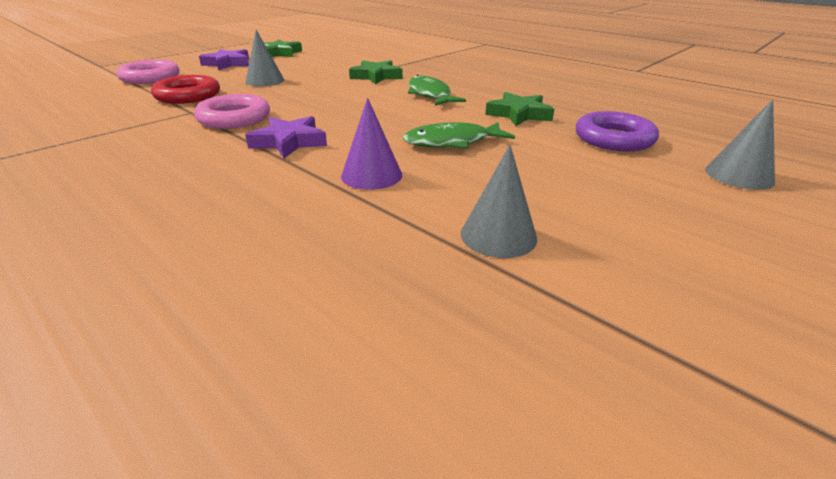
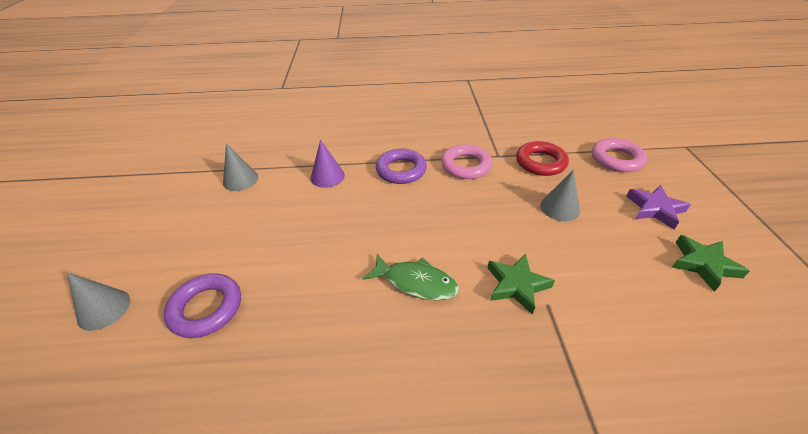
camera: 135 degrees right, 10 degrees up
(289, 142) = (401, 170): purple star -> purple ring
(452, 142) = (319, 225): green fish -> none
(519, 114) = (307, 300): green star -> none

